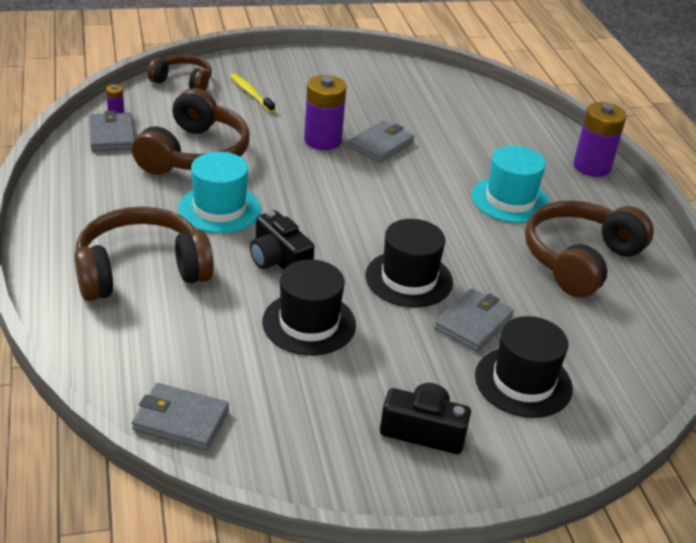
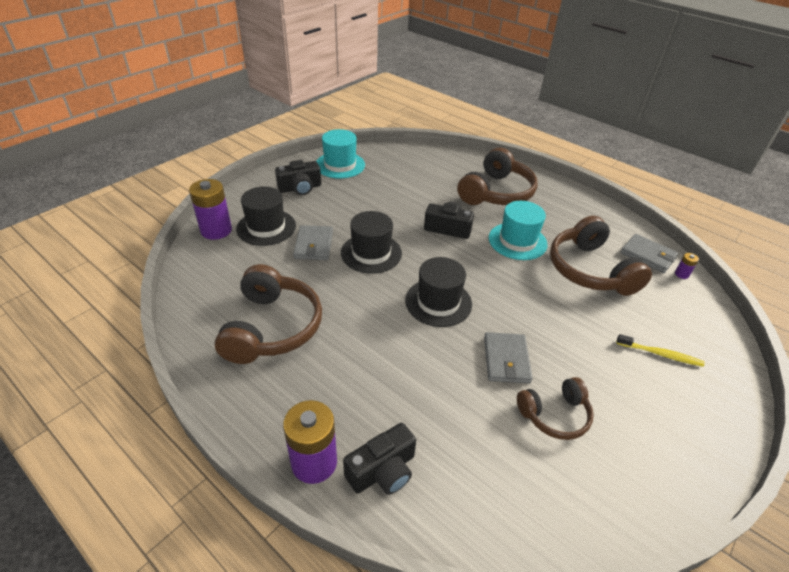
camera: 145 degrees right, 5 degrees up
(181, 420) = (397, 154): grey wallet -> none
(183, 82) = (712, 333): brown headphones -> brown headphones (555, 415)
(309, 323) = (394, 206): black hat -> black hat (438, 302)
(322, 140) = (546, 335): purple battery -> purple battery (216, 230)
(510, 200) = (359, 360): turquoise hat -> turquoise hat (340, 165)
(544, 143) = (383, 471): none -> black camera

